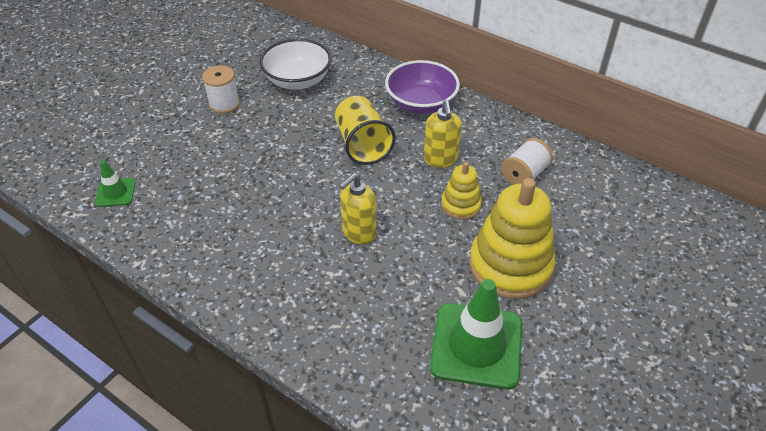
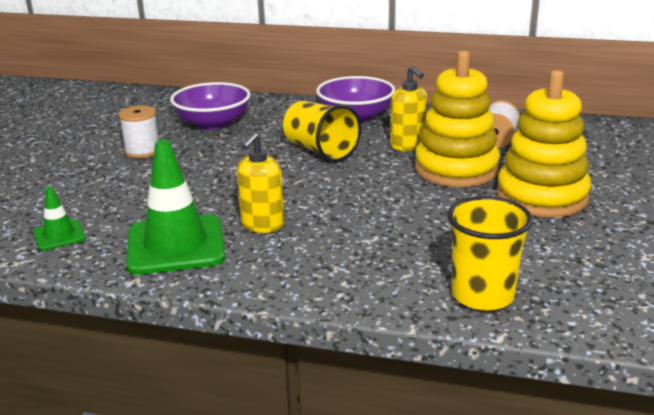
camera: 20 degrees left, 20 degrees down
(298, 81) = (213, 123): white bowl -> purple bowl
(358, 233) = (371, 207): yellow soap dispenser -> yellow soap dispenser (262, 225)
(377, 371) = (482, 295): none -> yellow cup
(460, 205) = (456, 169): yellow stacking toy -> yellow stacking toy, size x1.91
(476, 345) = (563, 254): green traffic cone -> green traffic cone (176, 245)

